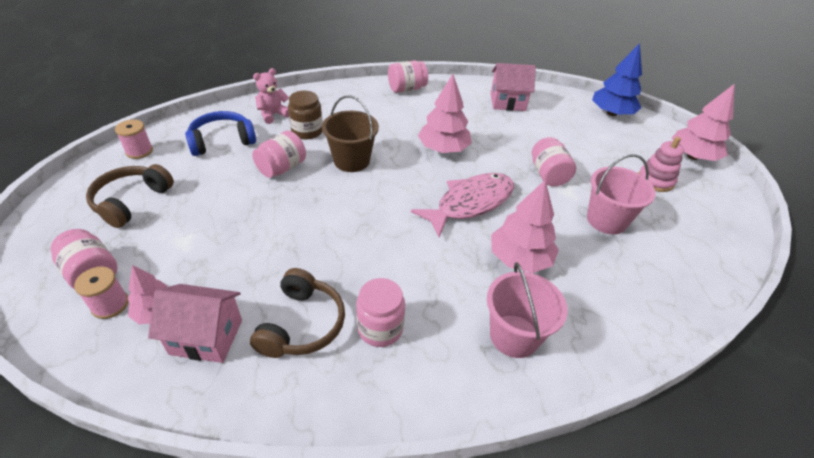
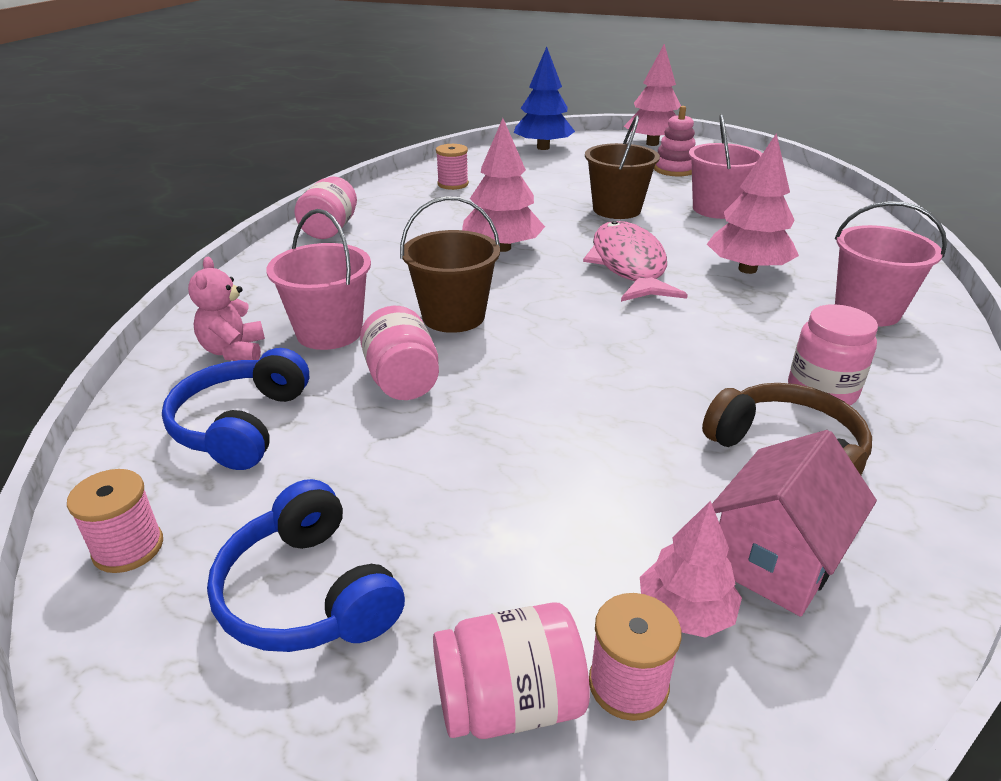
camera: 55 degrees left, 10 degrees down
(131, 201) = (307, 594): brown headphones -> blue headphones
(307, 131) = (329, 332): brown jar -> pink bucket
(507, 102) = (453, 184): pink house -> pink spool
(548, 174) = (616, 209): pink jar -> brown bucket

